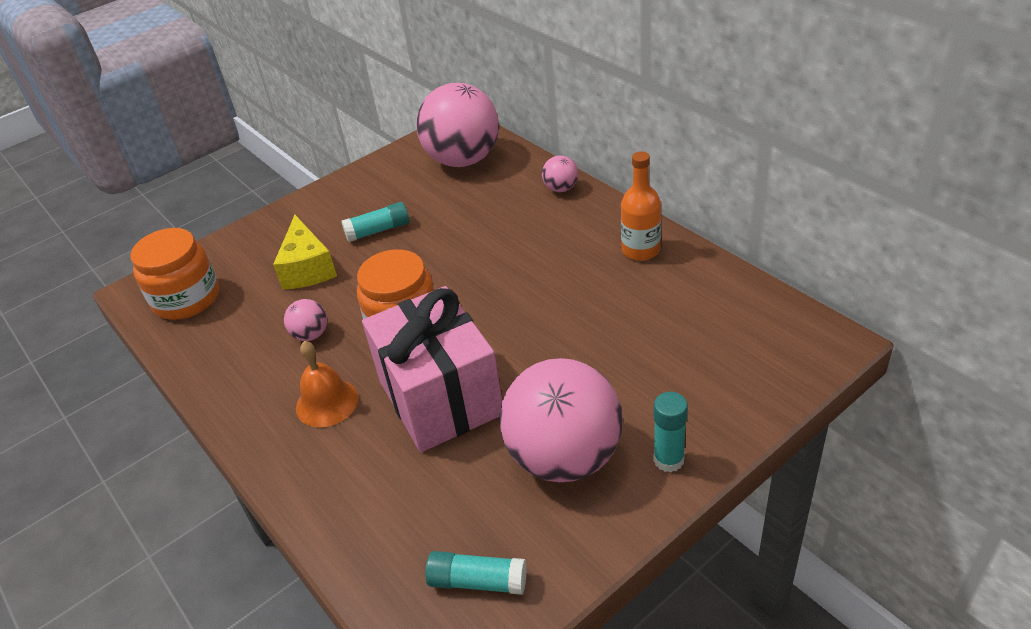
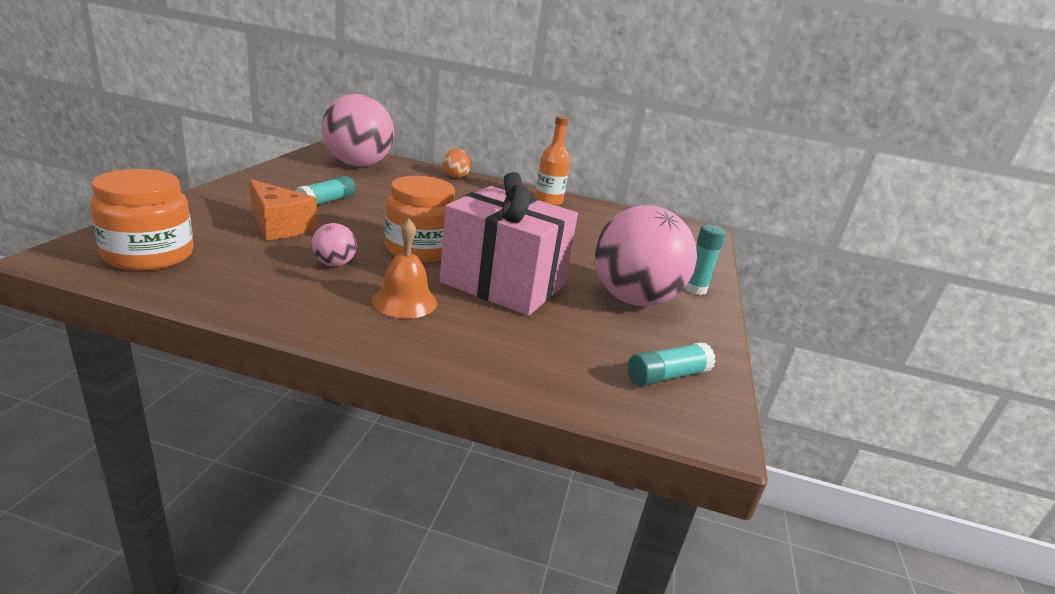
camera: 45 degrees left, 15 degrees down
(307, 268) = (279, 226): yellow cheese -> orange cheese
(561, 188) = (455, 177): pink ball -> orange ball

